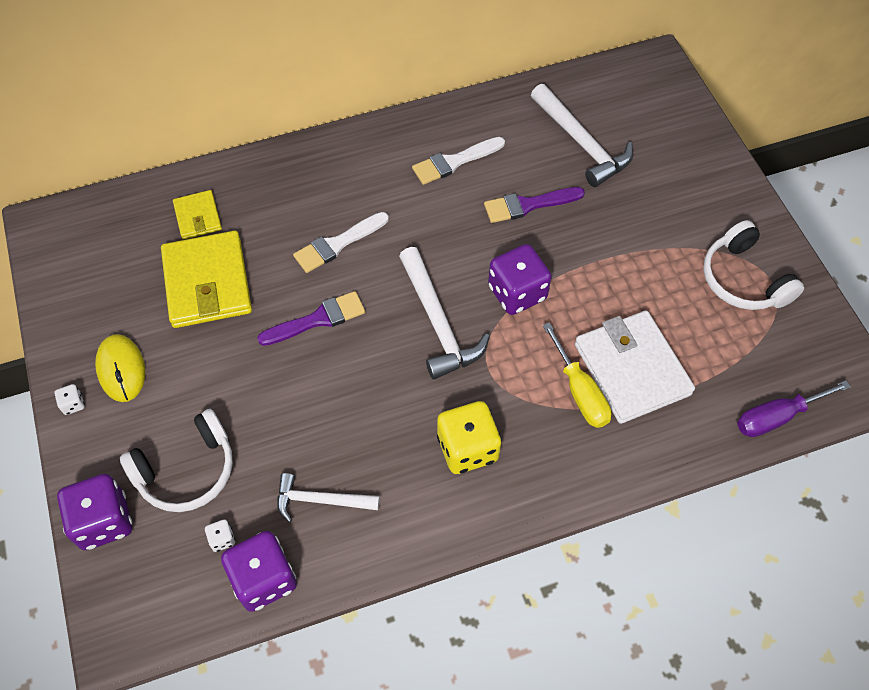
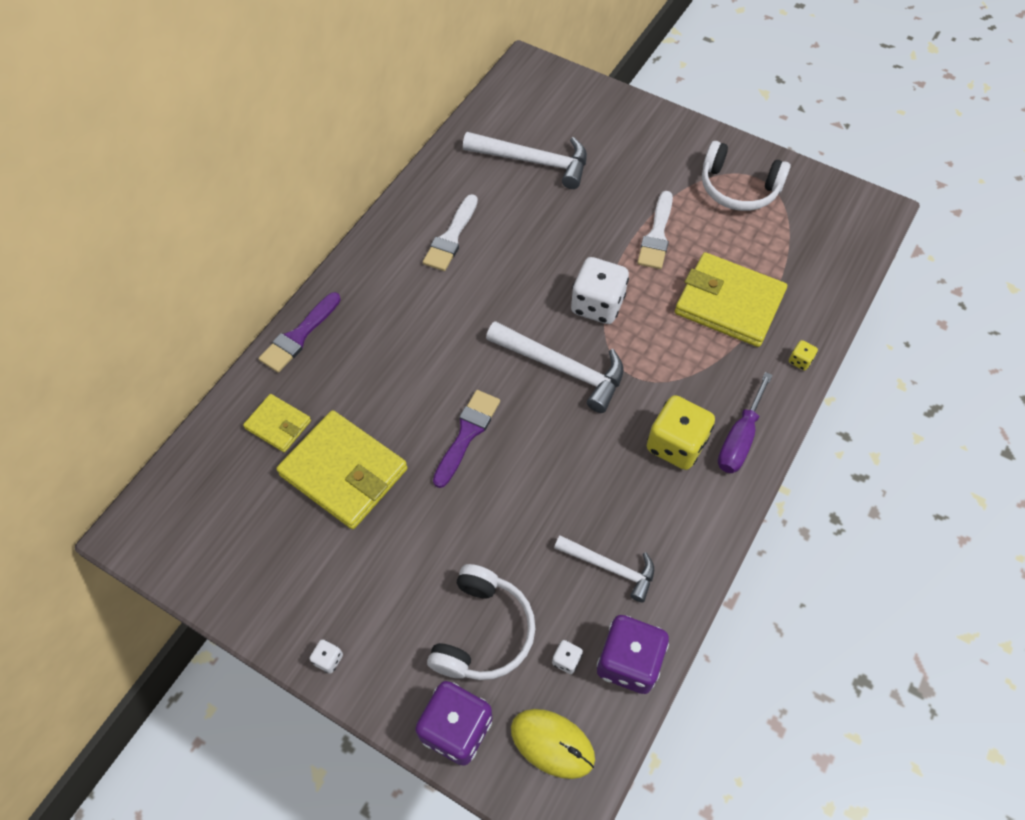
camera: 40 degrees left, 0 degrees up
(121, 369) = (341, 597): yellow mouse -> yellow mouse (552, 743)
(320, 500) = (610, 568): white hammer -> white hammer turned 120 degrees counterclockwise
(337, 244) = (422, 364): white brush -> white brush (657, 235)
(517, 293) = (597, 305): purple dice -> white dice
(528, 205) = (540, 233): purple brush -> purple brush (299, 336)
(579, 392) = (711, 345): yellow screwdriver -> none
(631, 369) = (729, 303): white wallet -> yellow wallet
(645, 462) = (800, 361): none -> yellow dice
(776, 417) = (848, 268): purple screwdriver -> purple screwdriver (739, 439)

